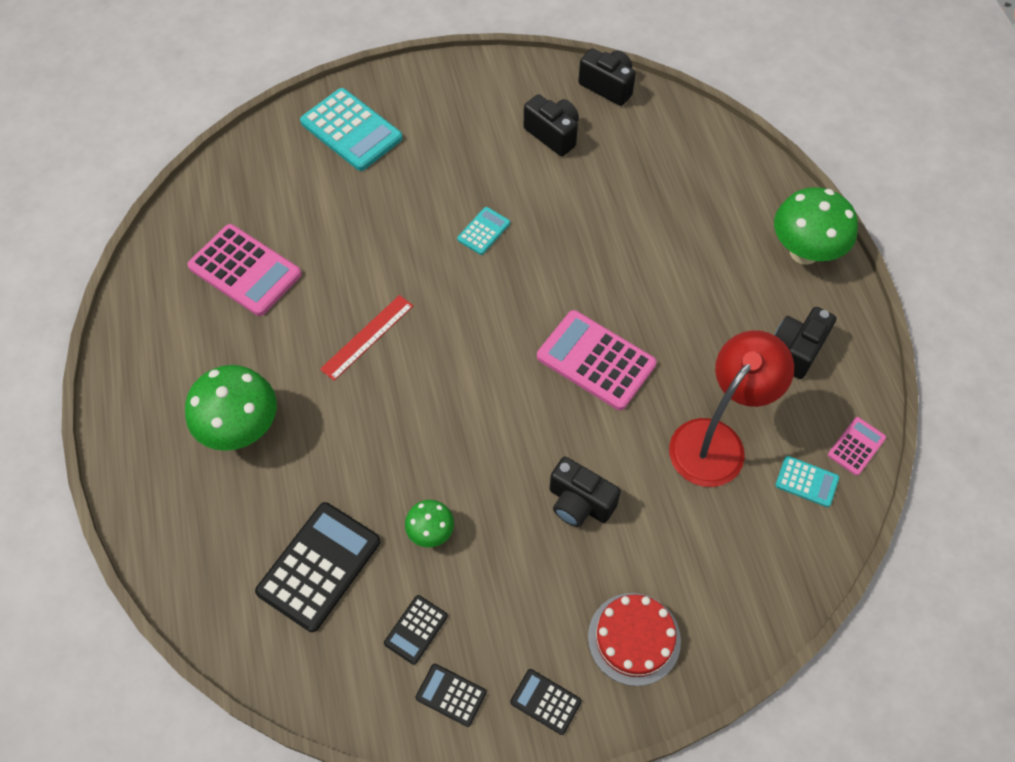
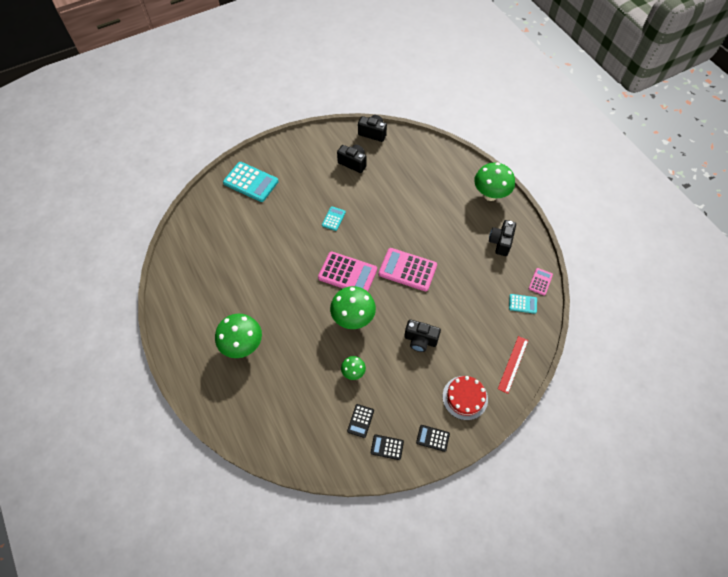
camera: 15 degrees left, 0 degrees up
(245, 271) = (218, 265): pink calculator -> pink calculator (347, 274)
(319, 566) = (303, 403): black calculator -> none
(367, 337) = (292, 284): red ruler -> red ruler (513, 364)
(462, 428) = (353, 318): none -> green mushroom
(716, 440) = (475, 294): red lamp -> none

